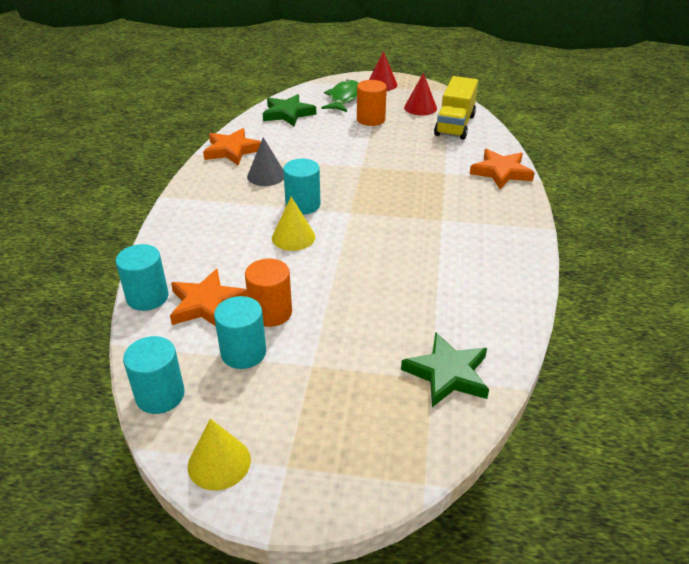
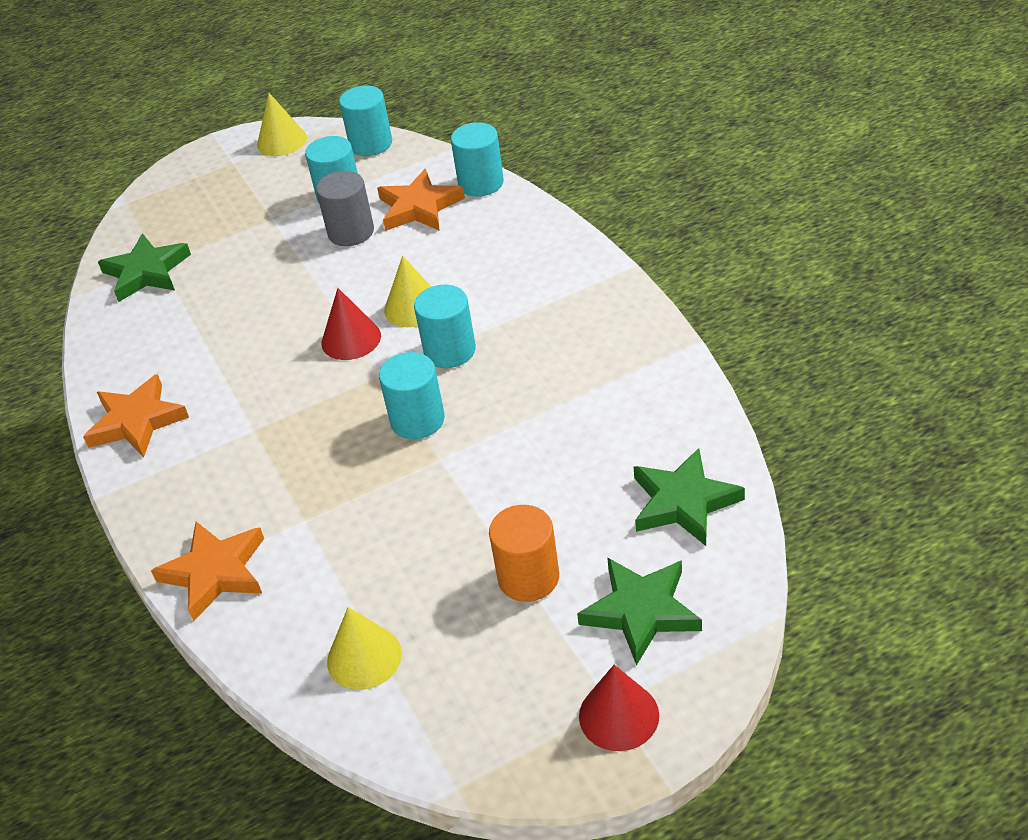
camera: 150 degrees right, 5 degrees up
(232, 150) = (656, 375): orange star -> orange star (137, 421)
(266, 175) = (551, 364): grey cone -> none
(271, 312) = (351, 232): orange cylinder -> grey cylinder
(344, 98) = (641, 611): green fish -> green star
(354, 184) = (417, 420): none -> turquoise cylinder
(420, 108) = (469, 676): red cone -> red cone (351, 339)
(455, 125) = (364, 657): yellow truck -> yellow cone

